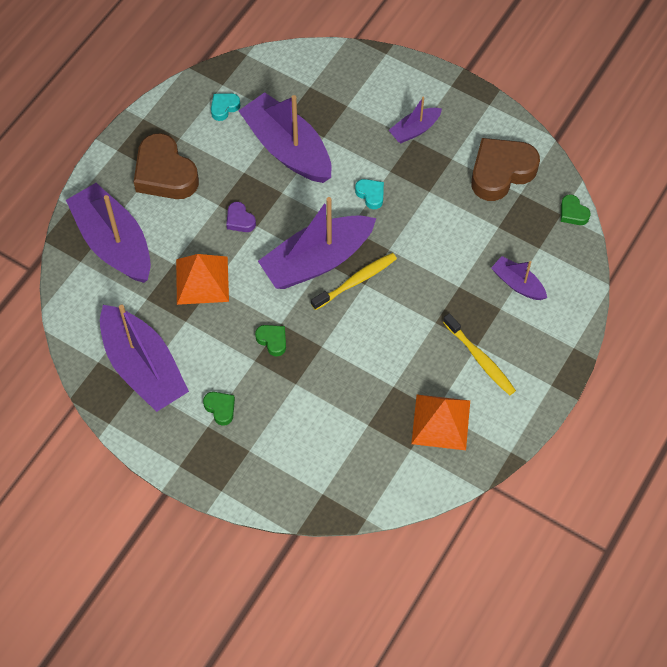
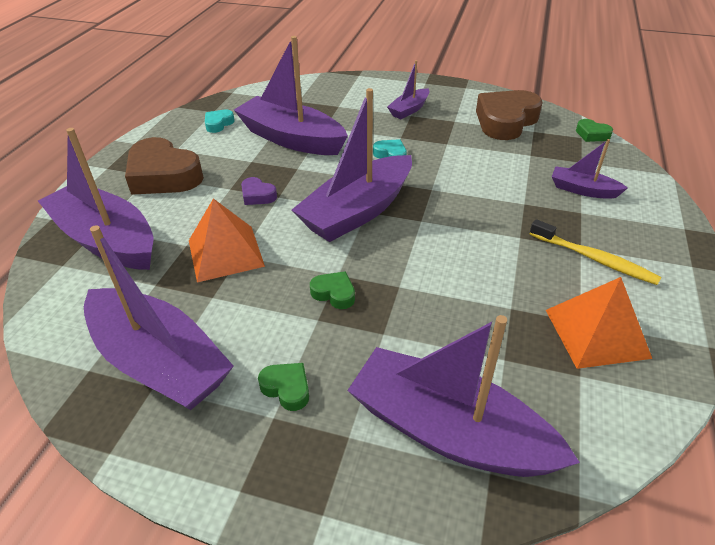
camera: 15 degrees left, 20 degrees down
(309, 463) = (448, 431): none -> purple boat
(356, 281) = (410, 219): yellow toothbrush -> none

